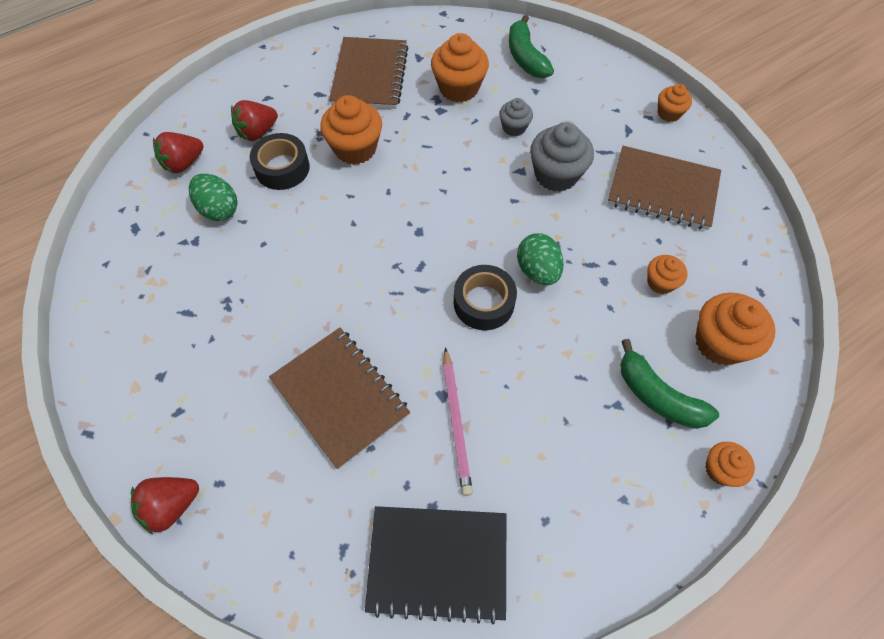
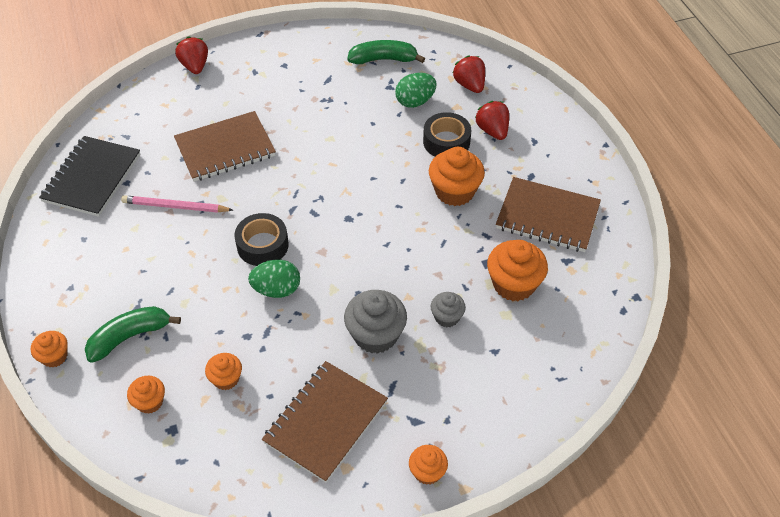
camera: 105 degrees right, 10 degrees down
(525, 58) = (547, 356): green banana -> green banana (383, 59)
(720, 342) = (150, 402): orange cupcake -> orange cupcake, size x0.57

